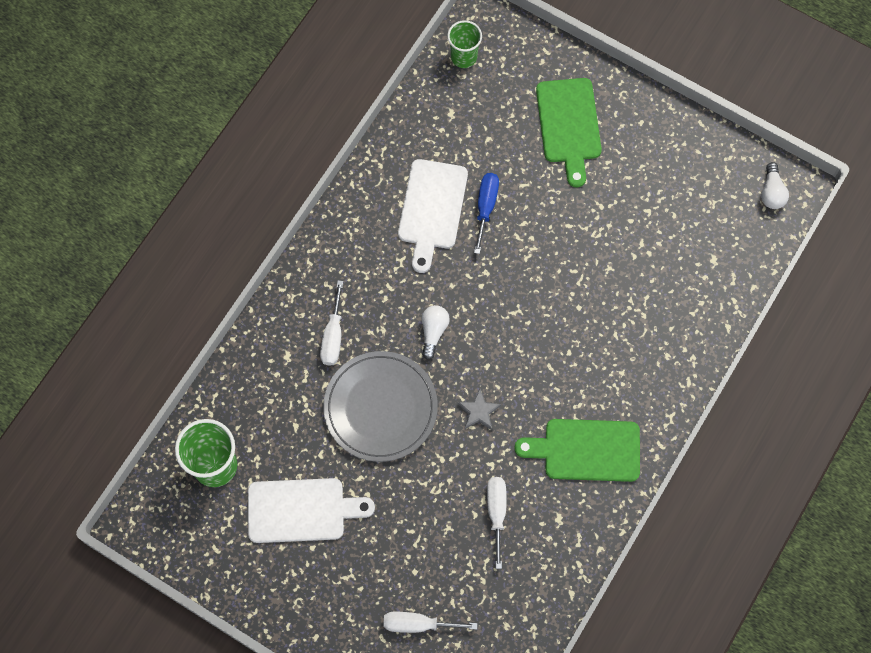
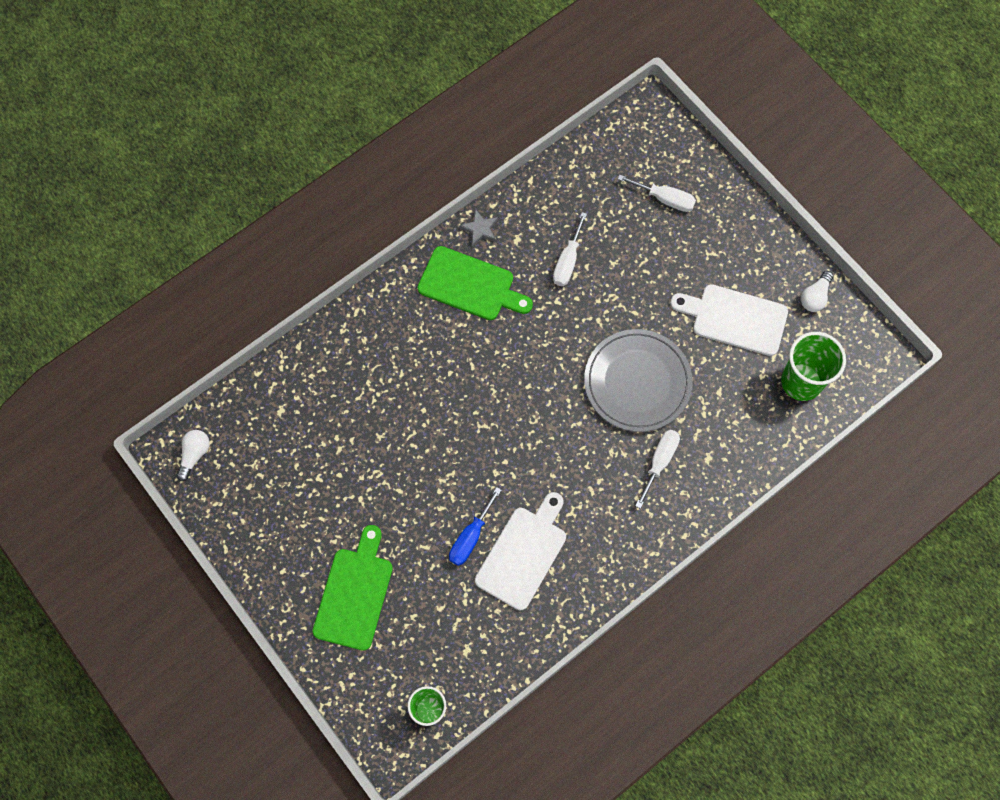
camera: 160 degrees left, 0 degrees up
(433, 332) = (565, 433): white light bulb -> white light bulb (815, 297)
(478, 411) = (551, 349): grey star -> grey star (480, 229)

